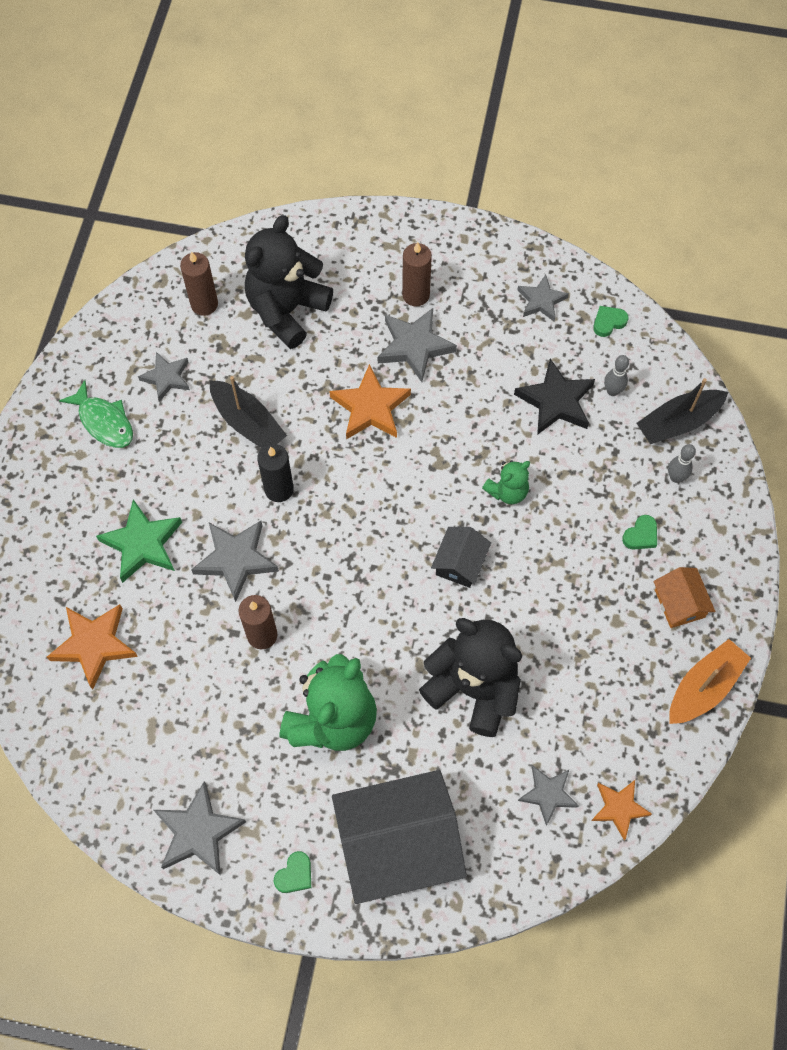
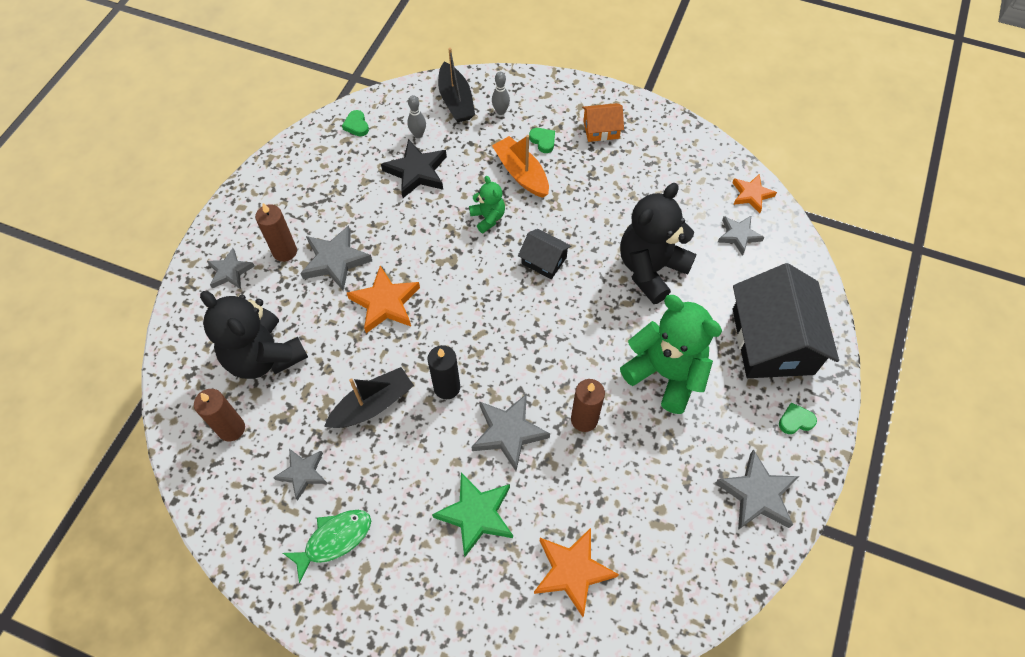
camera: 80 degrees left, 5 degrees down
(295, 874) = (795, 421): green heart -> green heart turned 60 degrees counterclockwise
(541, 301) = (322, 164): grey star -> grey star (230, 272)
(704, 687) = (666, 129): orange boat -> orange boat (521, 173)

